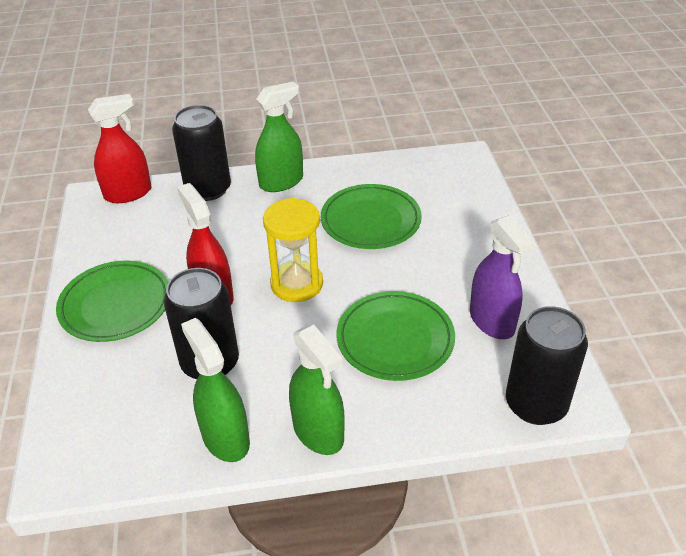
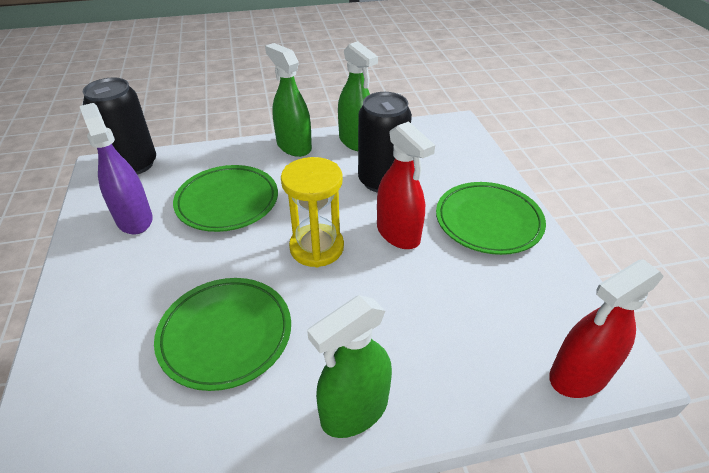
camera: 175 degrees right, 0 degrees up
(208, 189) = (463, 388): black can -> none

